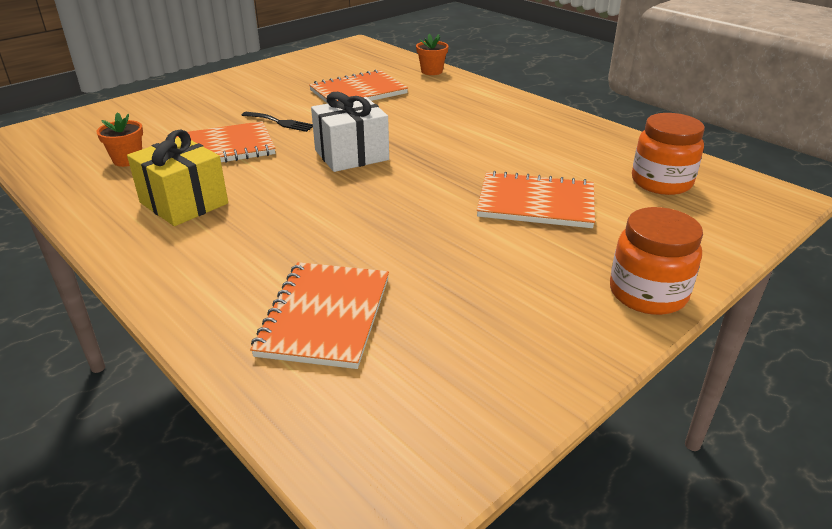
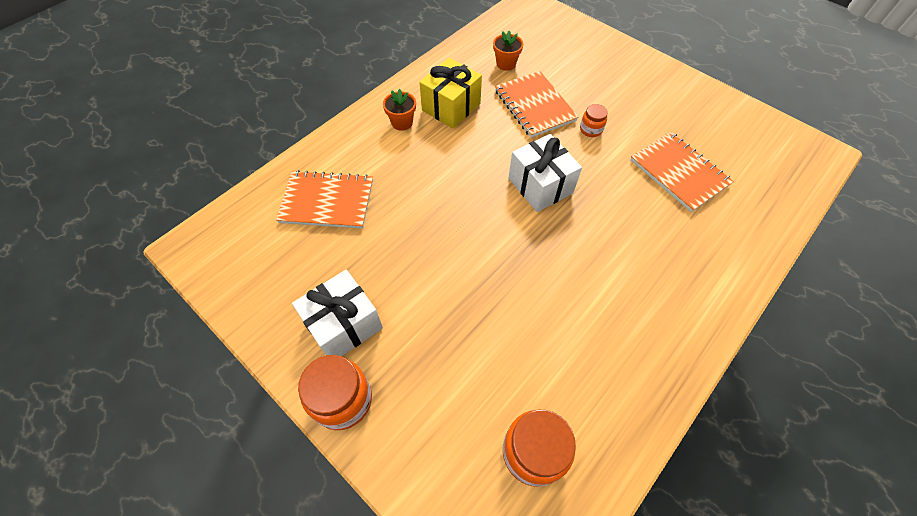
camera: 85 degrees right, 25 degrees up
(280, 122) = (591, 129): black fork -> orange jar
(431, 71) = (767, 230): orange flower pot -> orange flower pot (402, 122)
(536, 203) = (475, 326): orange notebook -> none
(545, 295) = (344, 325): none -> white gift

